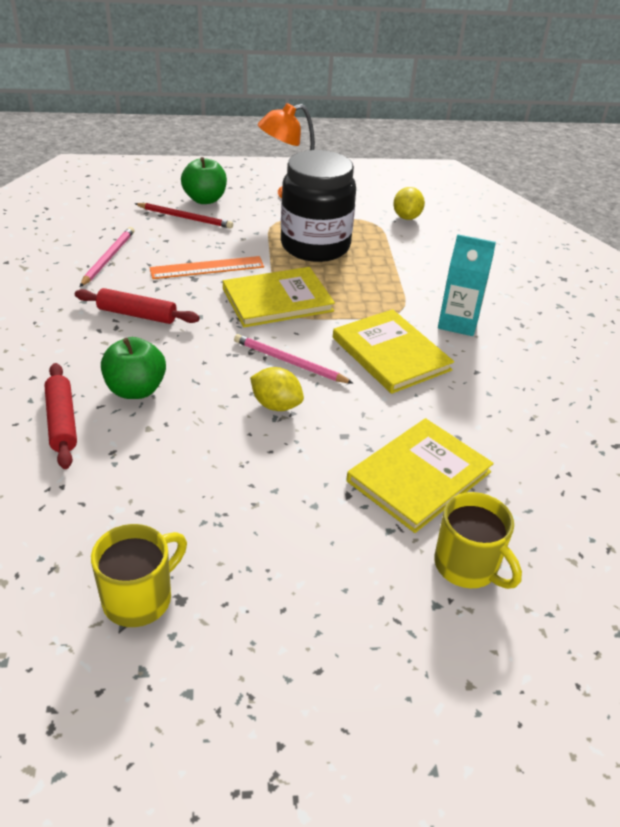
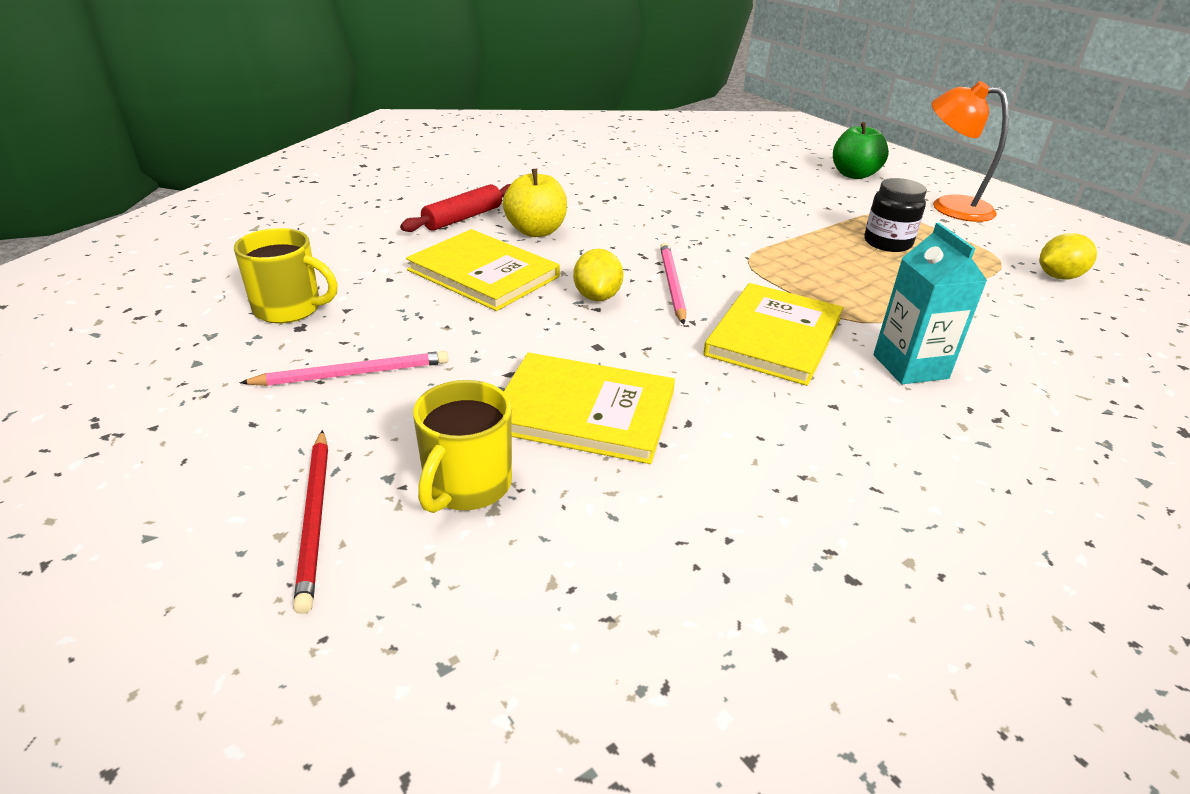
camera: 60 degrees right, 5 degrees down
(108, 258) = (691, 169): pink pencil -> pink pencil (352, 374)
(136, 390) = (536, 231): green apple -> yellow apple
(137, 315) = (634, 201): red rolling pin -> none
(185, 218) = (808, 176): red pencil -> red pencil (315, 518)
(207, 268) = (751, 207): orange ruler -> none
(277, 300) = (760, 251): yellow book -> yellow book (483, 273)
(315, 246) = (887, 243): black jar -> black jar, size x0.53

